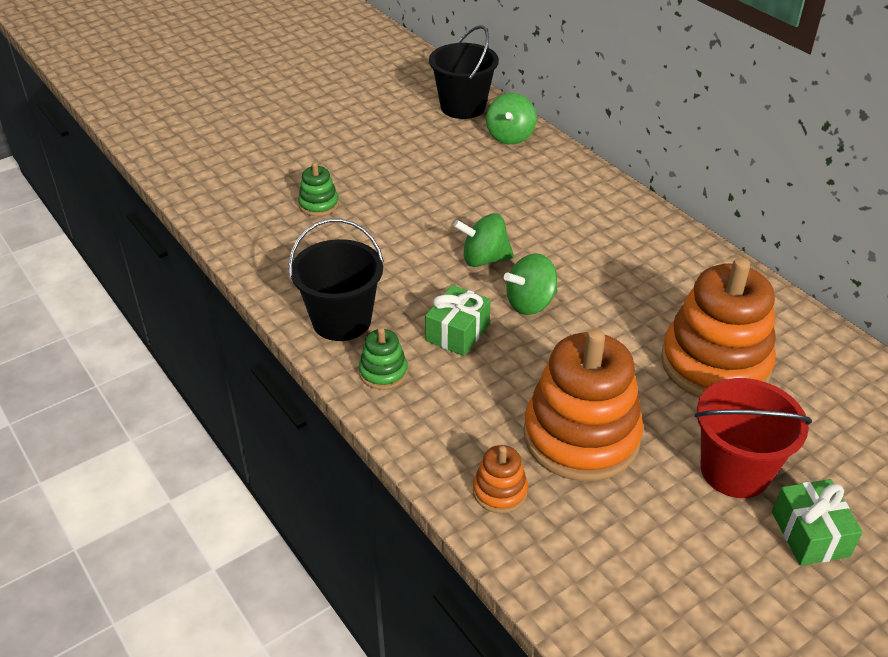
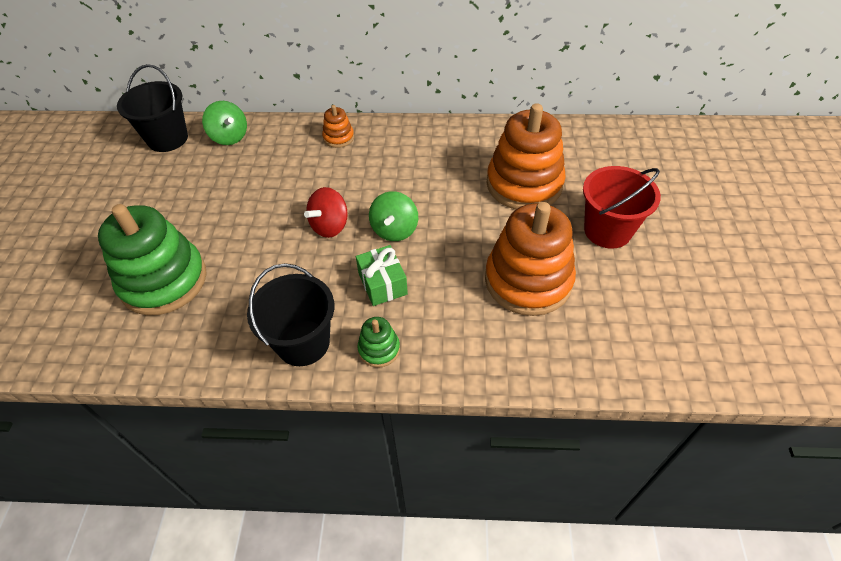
camera: 50 degrees left, 10 degrees up
(318, 204) = (164, 281): green stacking toy -> green stacking toy, size x2.24
(484, 259) = (330, 226): green spinning top -> red spinning top
(500, 491) = (539, 351): orange stacking toy -> orange stacking toy (338, 137)
(810, 534) = (672, 232): green gift -> none

